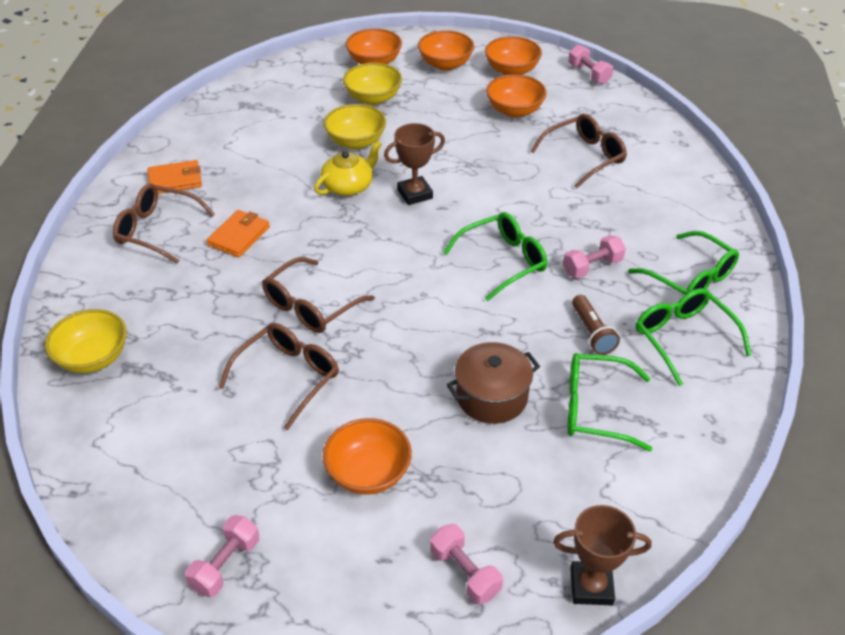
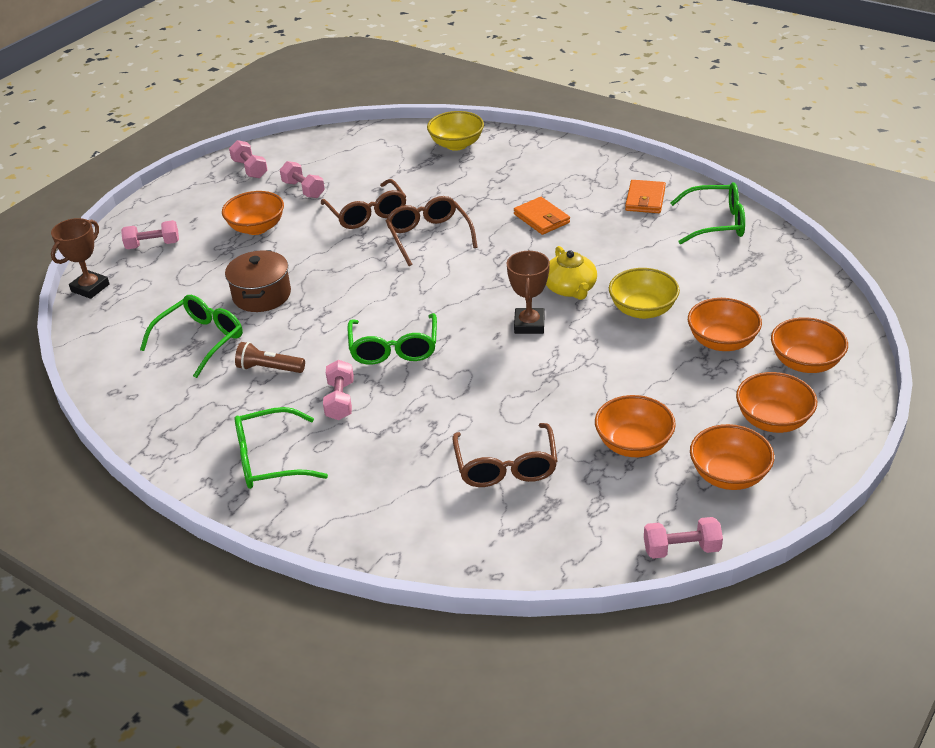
camera: 120 degrees right, 5 degrees down
(156, 230) = (580, 183): brown glasses -> none
(258, 468) = (303, 189): none -> pink dumbbell
(373, 98) = (722, 341): yellow bowl -> orange bowl
(683, 338) = (213, 419): green glasses -> green glasses (716, 223)

